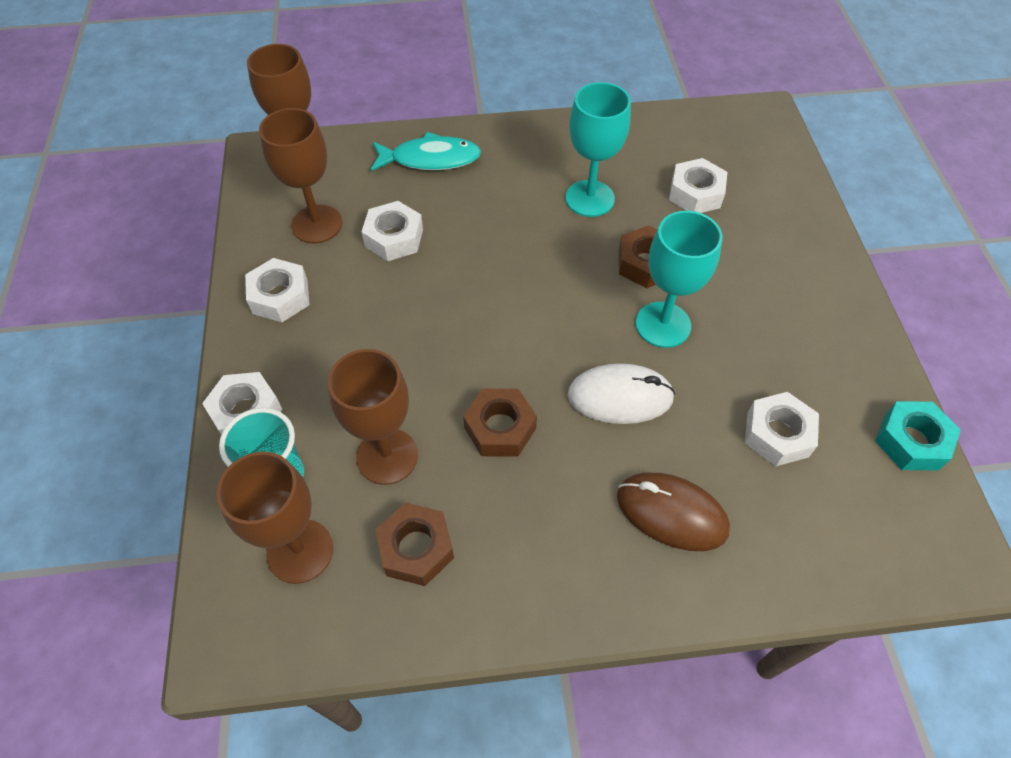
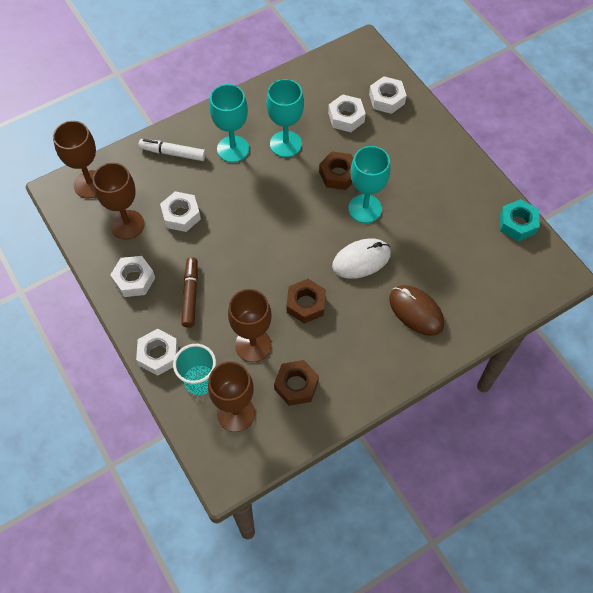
camera: 25 degrees left, 5 degrees up
(342, 347) = (190, 295): none -> brown marker
(430, 159) = (173, 153): turquoise fish -> white marker
(513, 180) = (233, 149): none -> turquoise goblet
(671, 513) = (416, 311): brown mouse -> brown mouse turned 45 degrees clockwise
(777, 434) = (451, 247): white nut -> white nut (387, 99)

